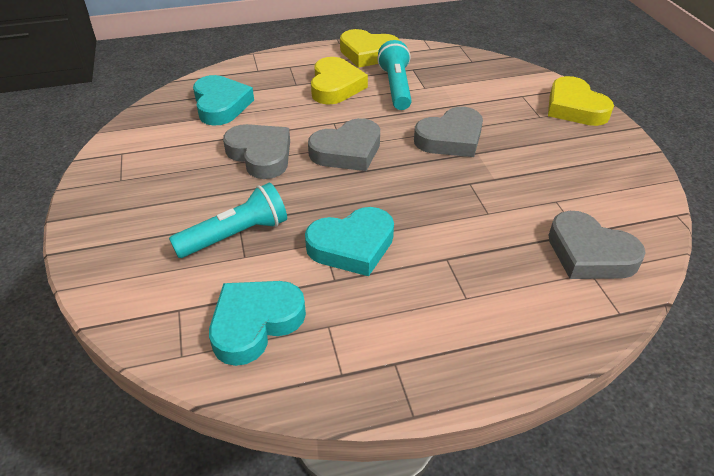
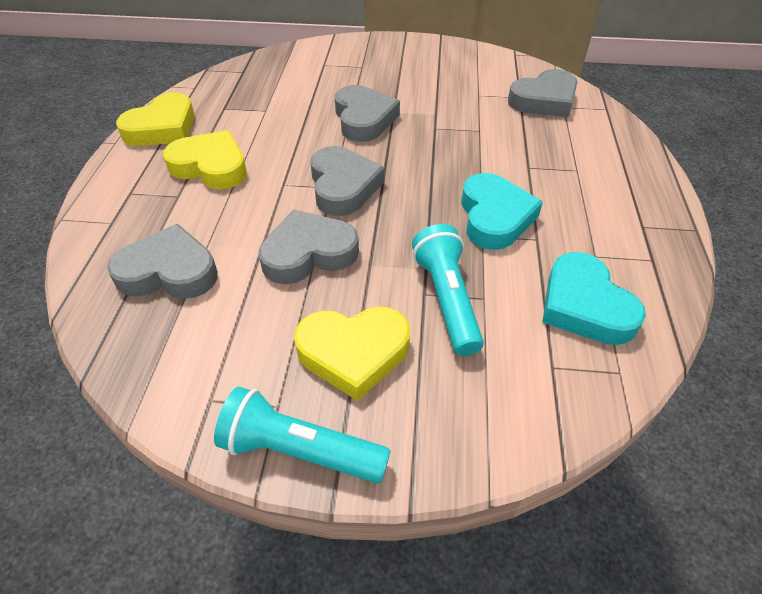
camera: 70 degrees left, 5 degrees up
(221, 105) = (169, 271): turquoise heart -> grey heart
(396, 87) = (249, 127): turquoise flashlight -> turquoise flashlight (300, 450)
(574, 108) = (361, 47): yellow heart -> yellow heart (353, 353)

